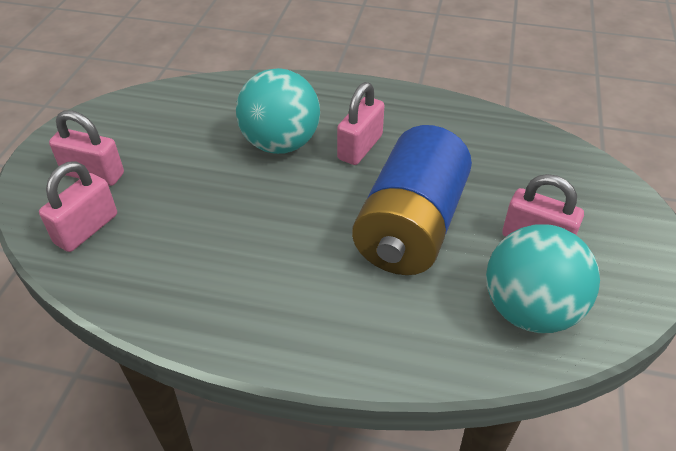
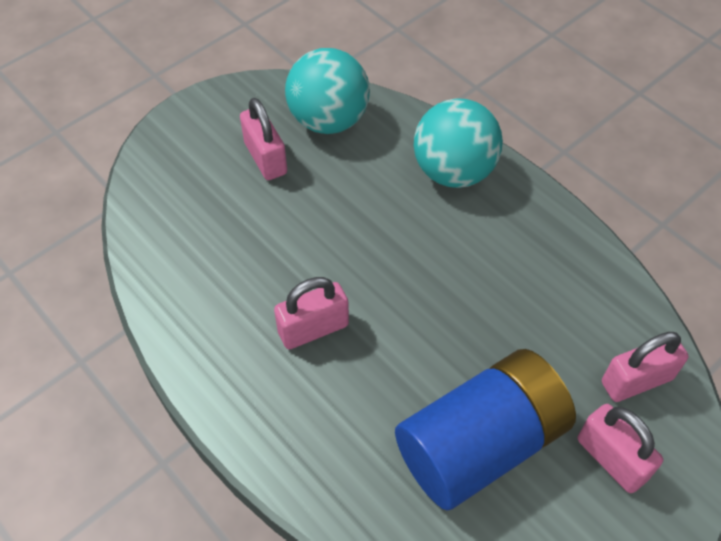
camera: 145 degrees left, 10 degrees up
(280, 144) = (388, 383): turquoise ball -> turquoise ball (453, 171)
(410, 227) = (348, 220): blue battery -> blue battery (480, 444)

